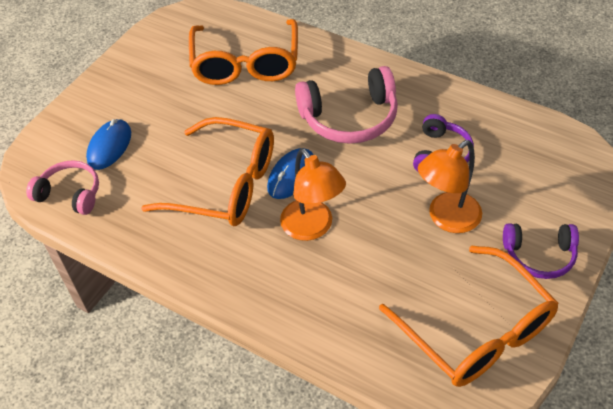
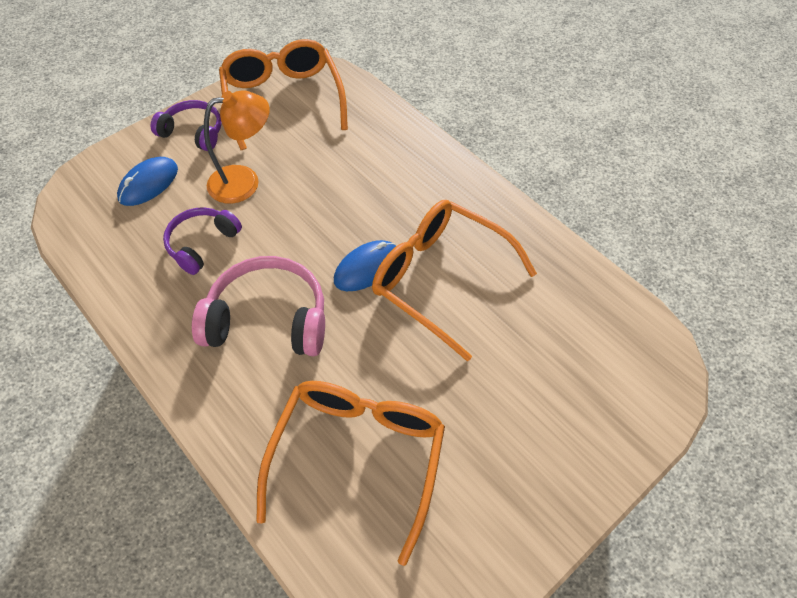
camera: 165 degrees left, 5 degrees up
(70, 194) = (616, 321): pink headphones -> none
(109, 146) = (567, 373): blue mouse -> blue mouse (148, 183)
(312, 228) = (370, 209): orange lamp -> none

